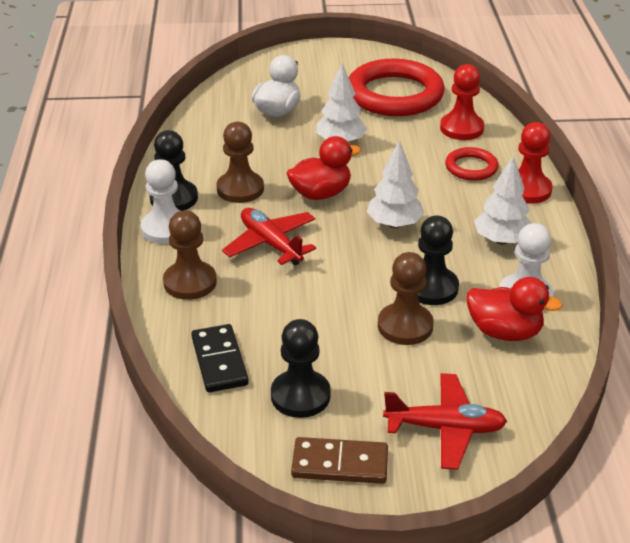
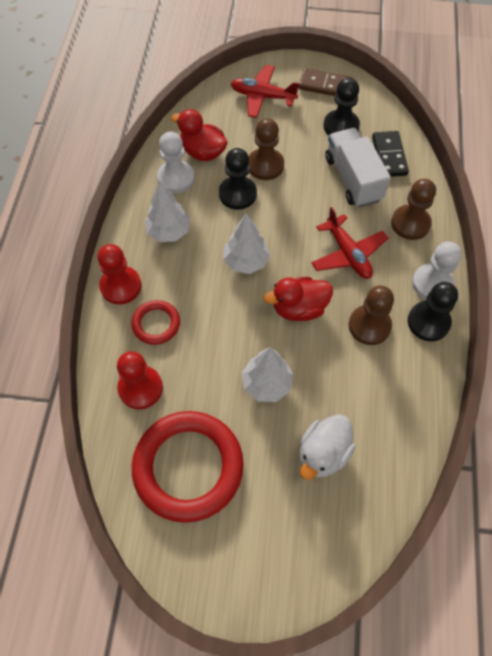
camera: 170 degrees left, 25 degrees up
(272, 324) = (353, 179): none -> white truck

